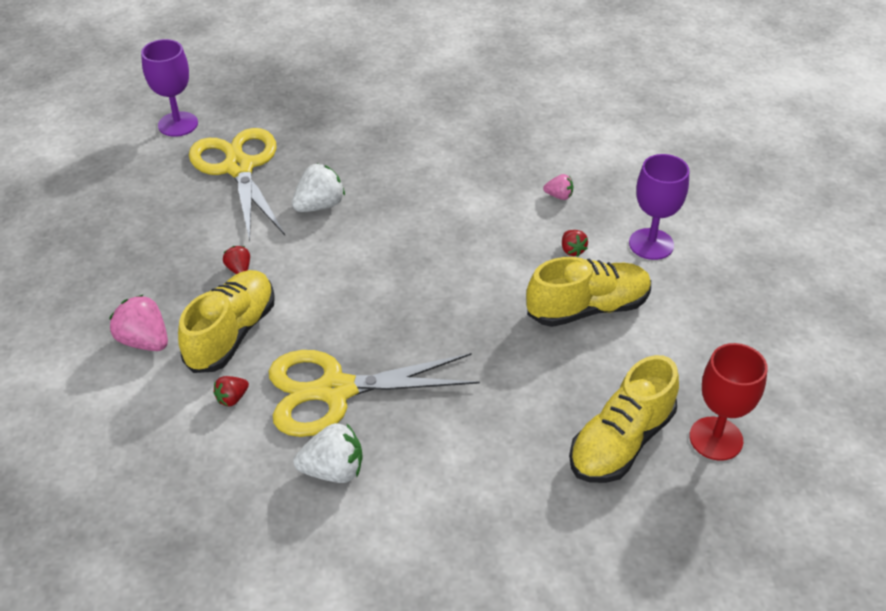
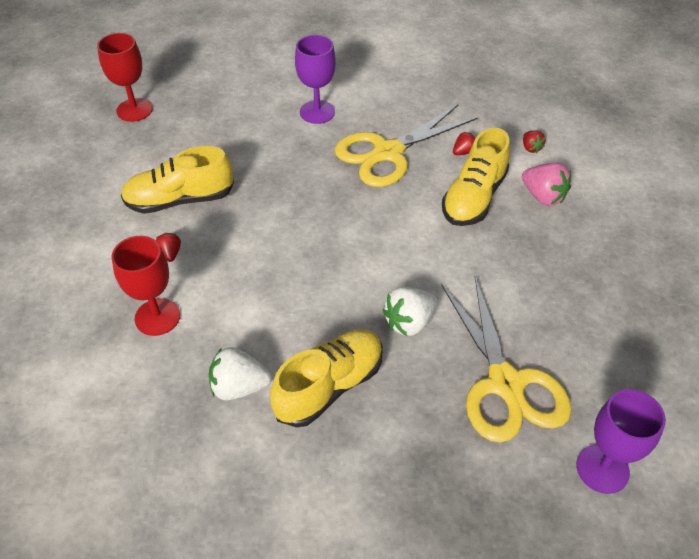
camera: 175 degrees left, 5 degrees up
(239, 269) = (479, 254): red strawberry -> red strawberry (531, 148)
(333, 470) = (389, 108): white strawberry -> white strawberry (239, 387)
(336, 390) = (388, 152): yellow scissors -> yellow scissors turned 150 degrees clockwise
(559, 196) = (157, 317): pink strawberry -> red goblet
(621, 442) = (198, 112): yellow shoe -> yellow shoe (329, 386)
(651, 244) = (94, 255): purple goblet -> purple goblet (317, 112)

